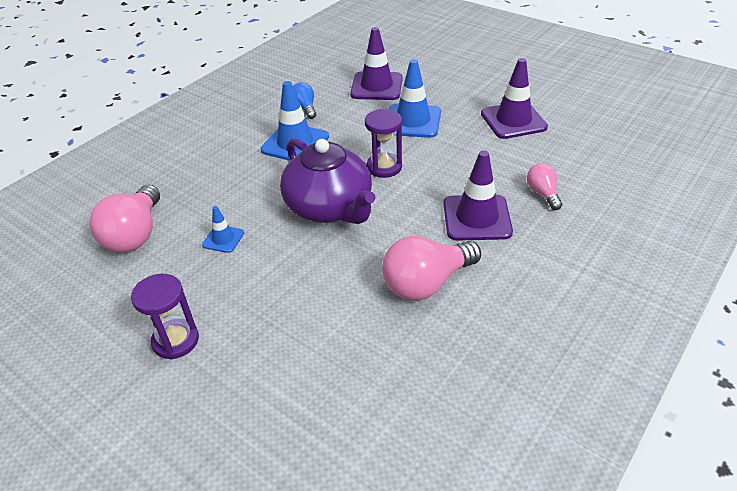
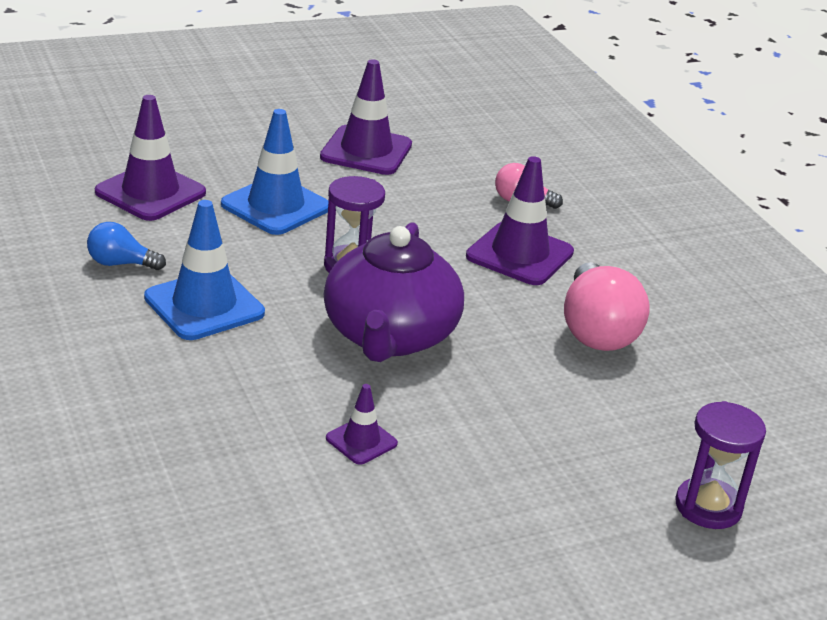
camera: 65 degrees left, 10 degrees down
(135, 234) = (258, 518): pink light bulb -> none
(175, 340) = (533, 545): purple hourglass -> purple hourglass (708, 507)
(223, 239) = (361, 441): blue traffic cone -> purple traffic cone
(330, 208) = (389, 336): purple teapot -> purple teapot turned 105 degrees clockwise

